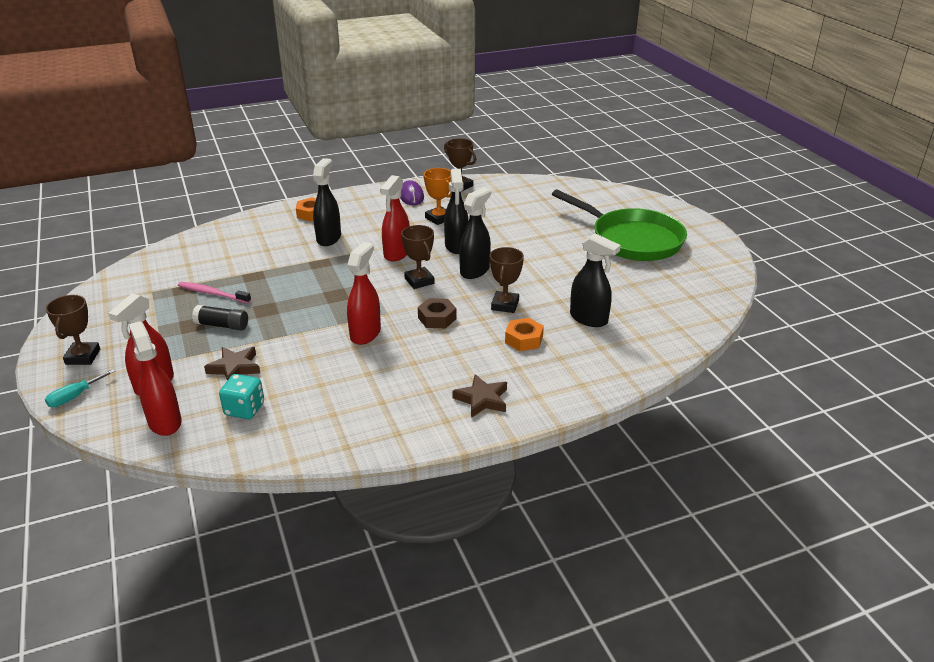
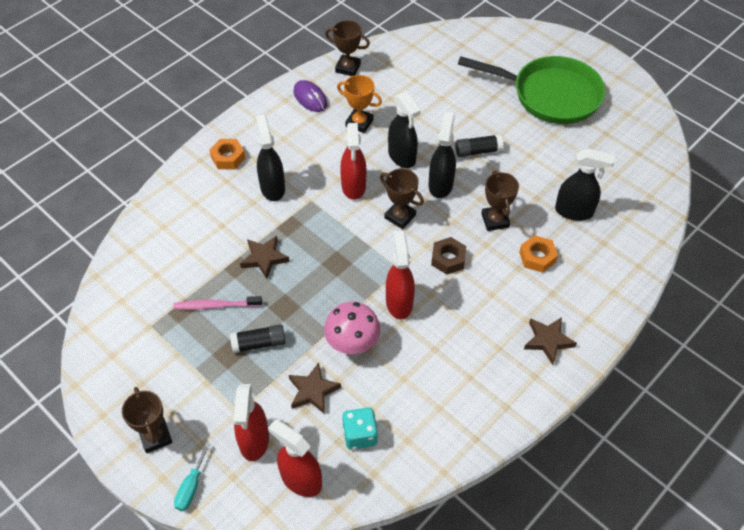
camera: 25 degrees left, 20 degrees up
(279, 277) = (264, 258): none -> brown star
(298, 348) = (352, 344): none -> pink mushroom
(529, 258) = (477, 151): none -> black glue stick

